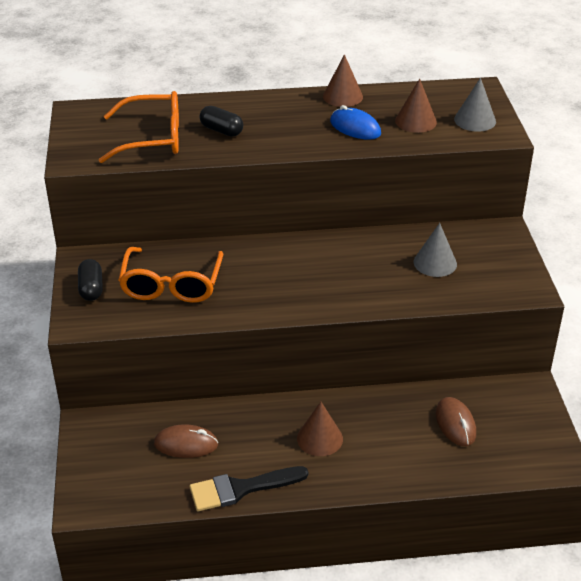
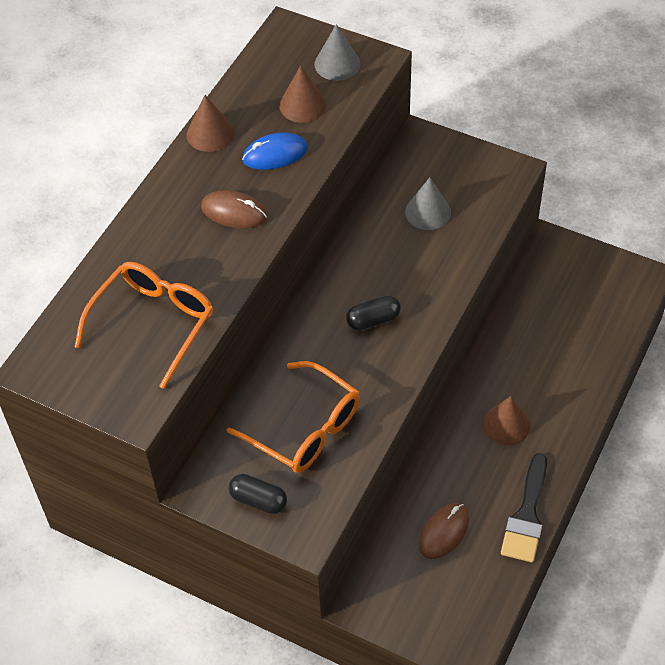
camera: 55 degrees left, 15 degrees up
(221, 130) = (188, 259): black capsule -> black capsule (373, 320)
(455, 424) = (554, 319): brown mouse -> brown mouse (234, 212)

